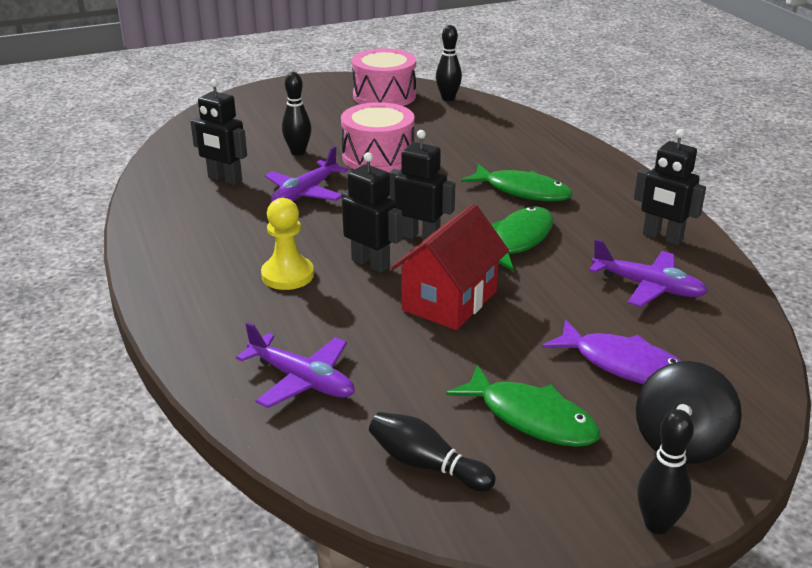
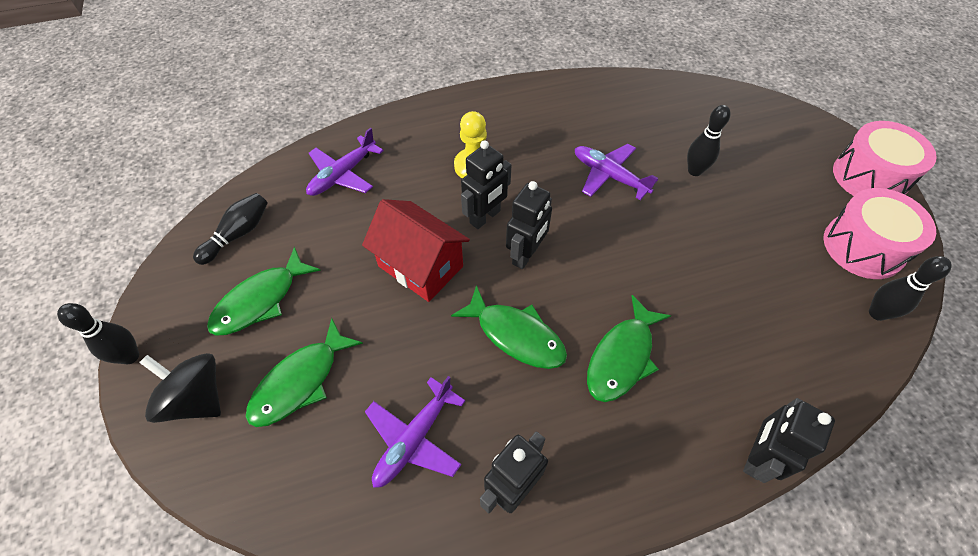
camera: 95 degrees right, 25 degrees up
(224, 179) = (633, 124): black robot -> black robot (756, 457)
(378, 157) = (692, 232): pink drum -> pink drum (869, 177)
(624, 365) = (300, 381): purple fish -> green fish

